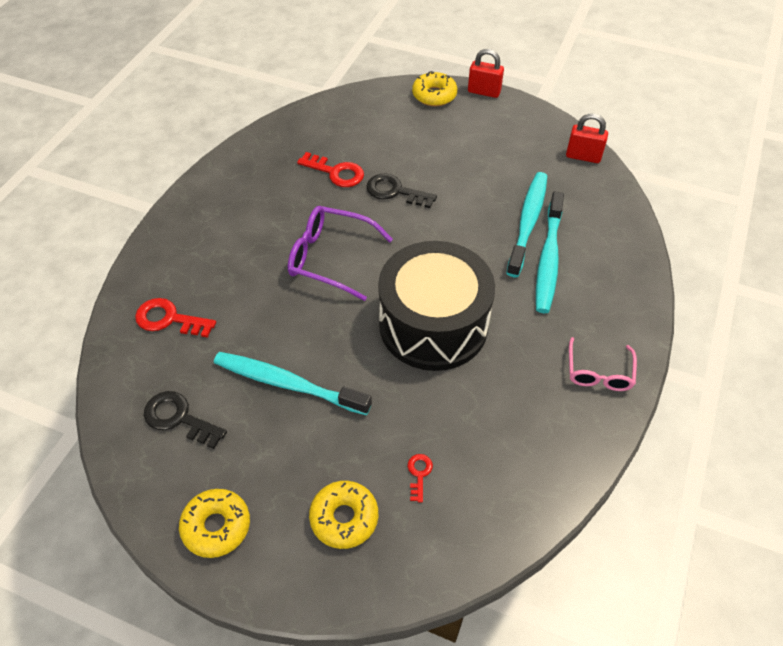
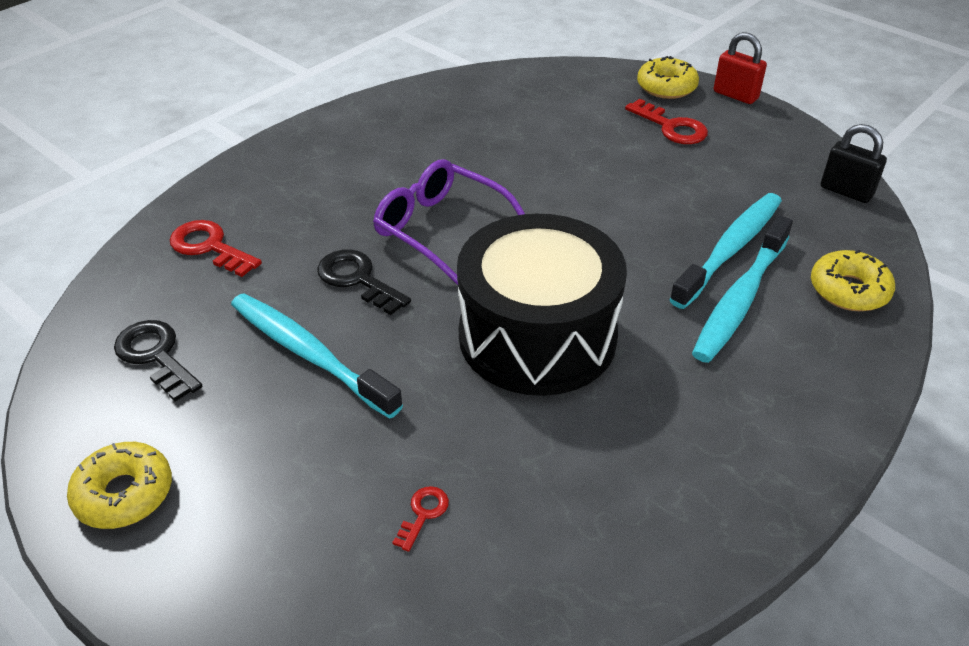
camera: 20 degrees right, 10 degrees down
(336, 172) = (497, 141): red key -> red key (671, 127)
(344, 518) = (291, 537): yellow donut -> yellow donut (849, 290)
(395, 191) = (563, 176): black key -> black key (357, 279)
(583, 156) = (846, 191): red padlock -> black padlock
(599, 373) = (754, 460): pink glasses -> none

